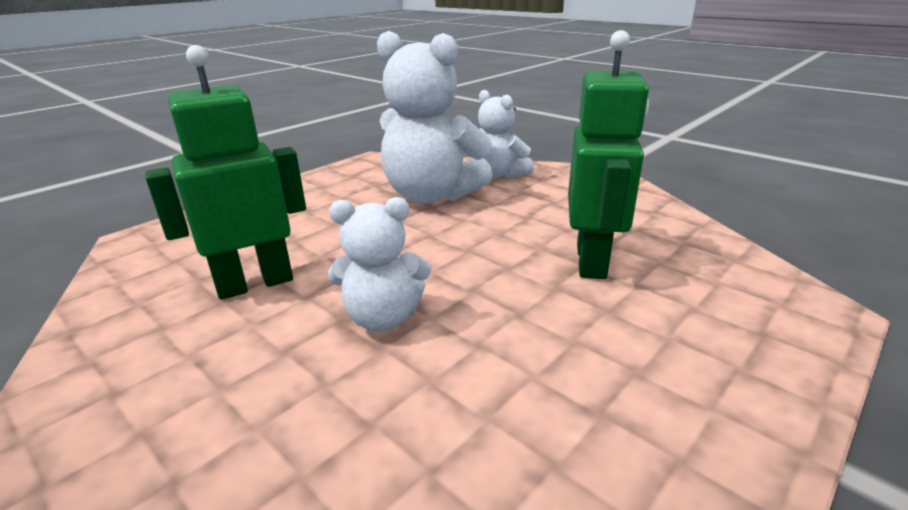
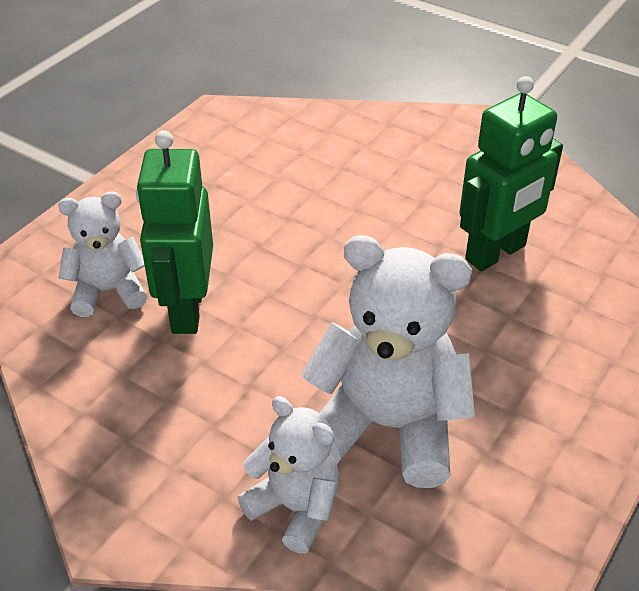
camera: 170 degrees right, 15 degrees up
(383, 317) = (365, 231): white teddy bear -> white teddy bear (108, 291)

